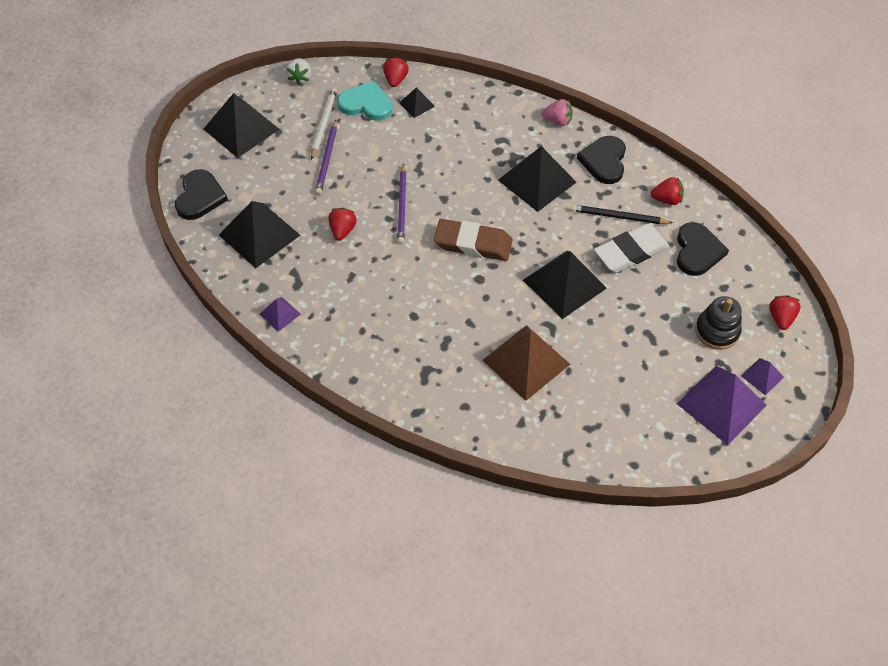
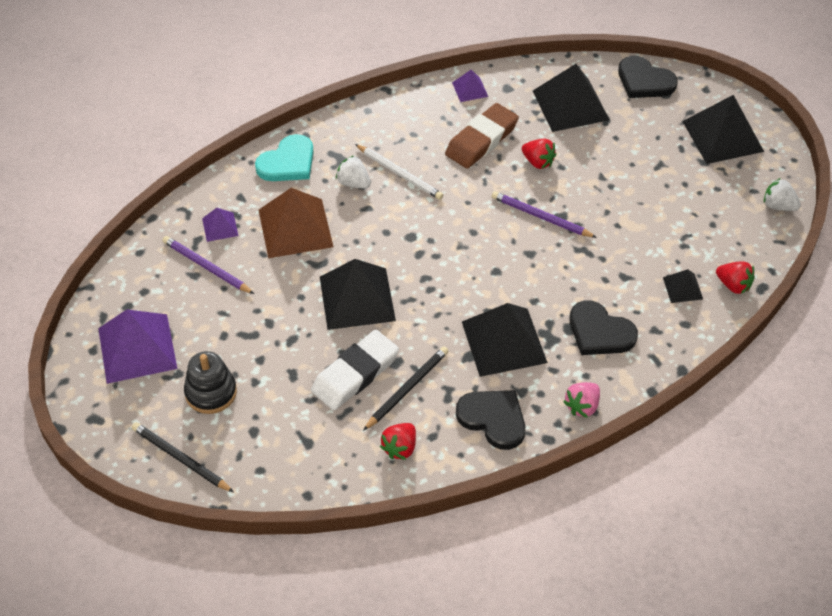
camera: 120 degrees right, 5 degrees down
(323, 124) = (694, 200): white pencil -> white pencil (400, 174)
(327, 159) = (641, 184): purple pencil -> purple pencil (206, 267)
(366, 104) = (707, 245): turquoise heart -> turquoise heart (288, 162)
(448, 345) = (353, 183): none -> white strawberry
(473, 244) = (456, 250): brown eraser -> brown eraser (481, 140)
(630, 252) = (355, 374): white eraser -> white eraser turned 45 degrees clockwise
(697, 251) = (313, 435): black heart -> black heart (599, 332)
(762, 376) = (135, 399): purple pyramid -> purple pyramid (220, 227)
(780, 318) = (180, 459): red strawberry -> black pencil

